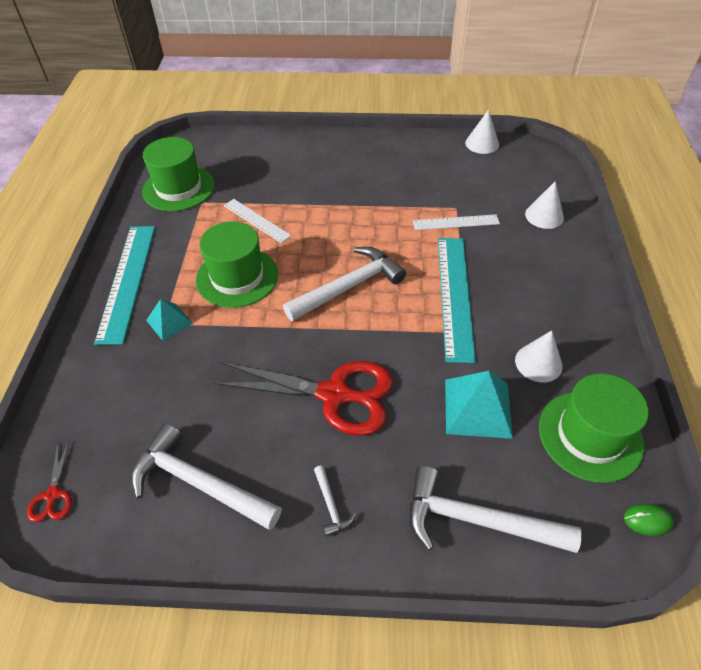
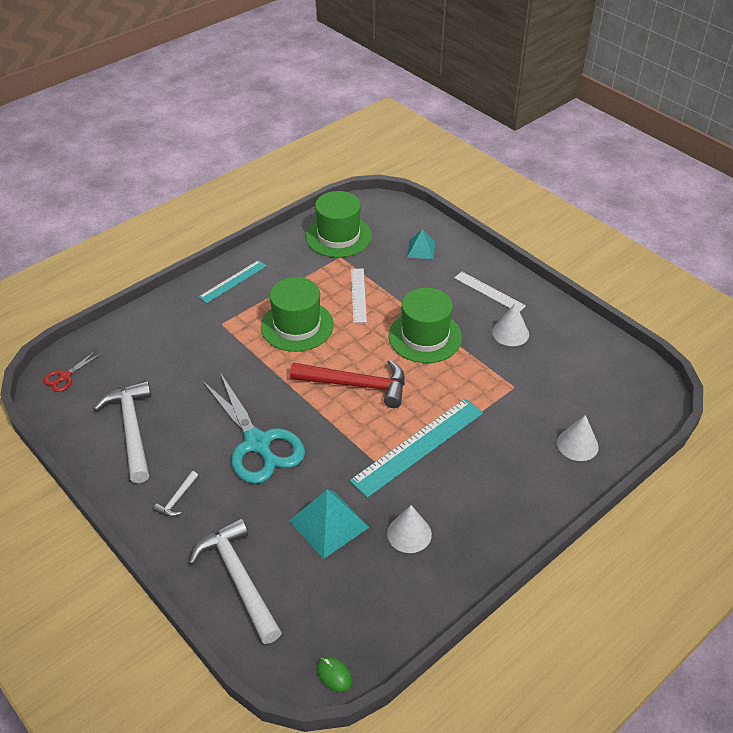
camera: 45 degrees right, 5 degrees down
(127, 281) = (233, 281): turquoise ruler -> turquoise ruler, size x0.58
(169, 321) = (225, 325): turquoise pyramid -> turquoise pyramid (421, 250)
(334, 394) = (257, 443): red scissors -> turquoise scissors
(348, 287) = (356, 385): white hammer -> red hammer
(456, 222) = (497, 397): white ruler -> white ruler (489, 292)
(482, 143) = (616, 352): white cone -> white cone (510, 333)
(590, 435) = (374, 602): green hat -> green hat (425, 336)

